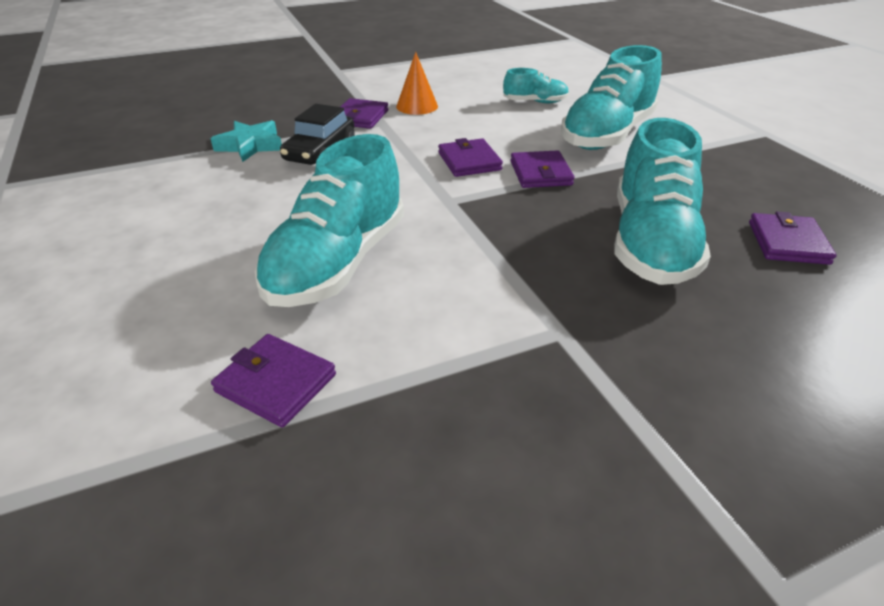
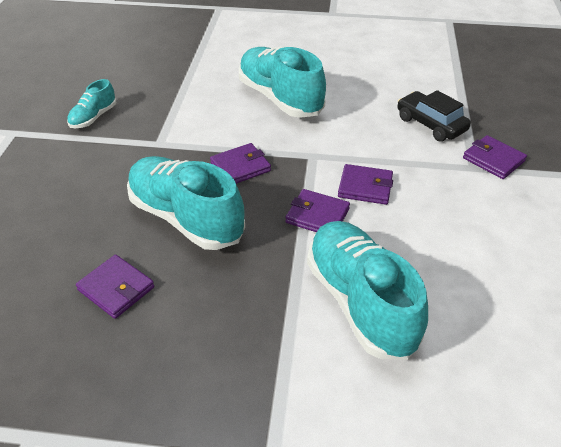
camera: 120 degrees right, 5 degrees up
(250, 146) = (460, 99): turquoise star -> none
(276, 383) = (212, 67): purple wallet -> purple wallet (240, 167)
(417, 106) = (506, 201): orange cone -> none
(535, 102) = (480, 293): turquoise shoe -> turquoise shoe (93, 117)

